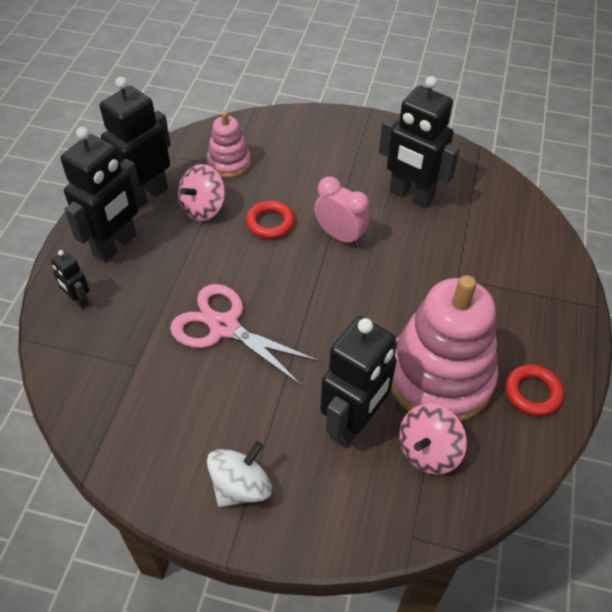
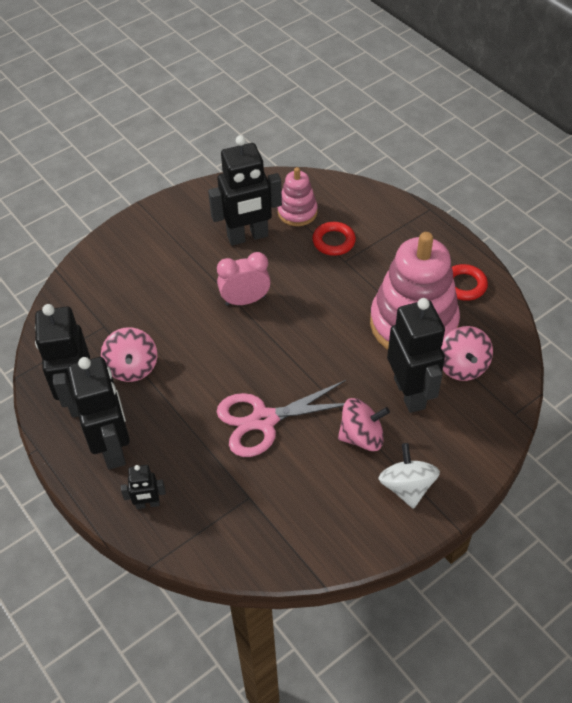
camera: 50 degrees left, 0 degrees up
(229, 163) = (100, 323): pink stacking toy -> pink stacking toy (297, 212)
(268, 413) = (362, 436): none -> pink spinning top
(270, 223) = (191, 334): red ring -> red ring (333, 241)

